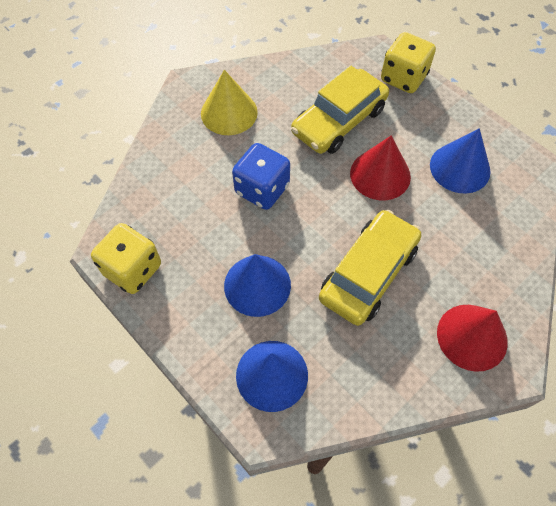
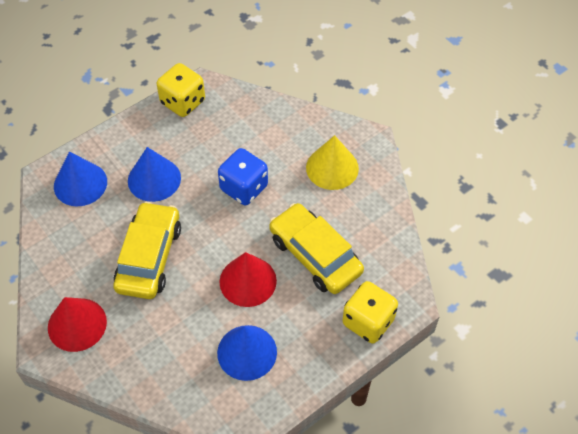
camera: 95 degrees right, 5 degrees down
(368, 273) = (149, 257): yellow car -> yellow car turned 120 degrees counterclockwise

